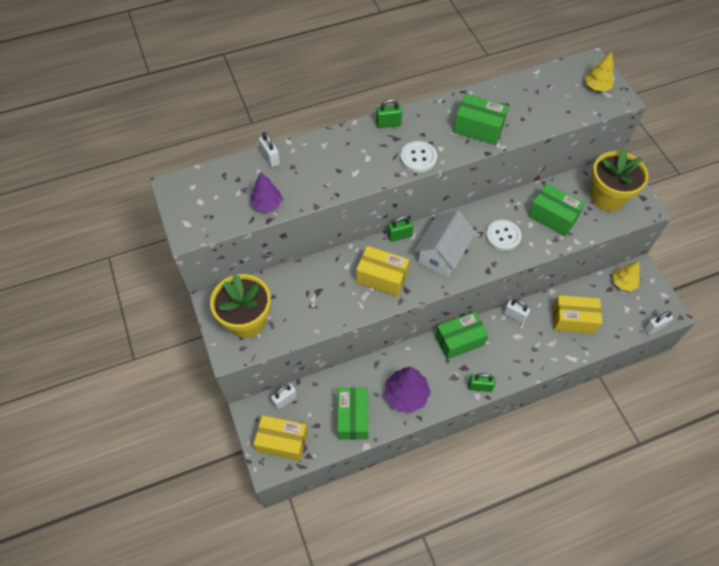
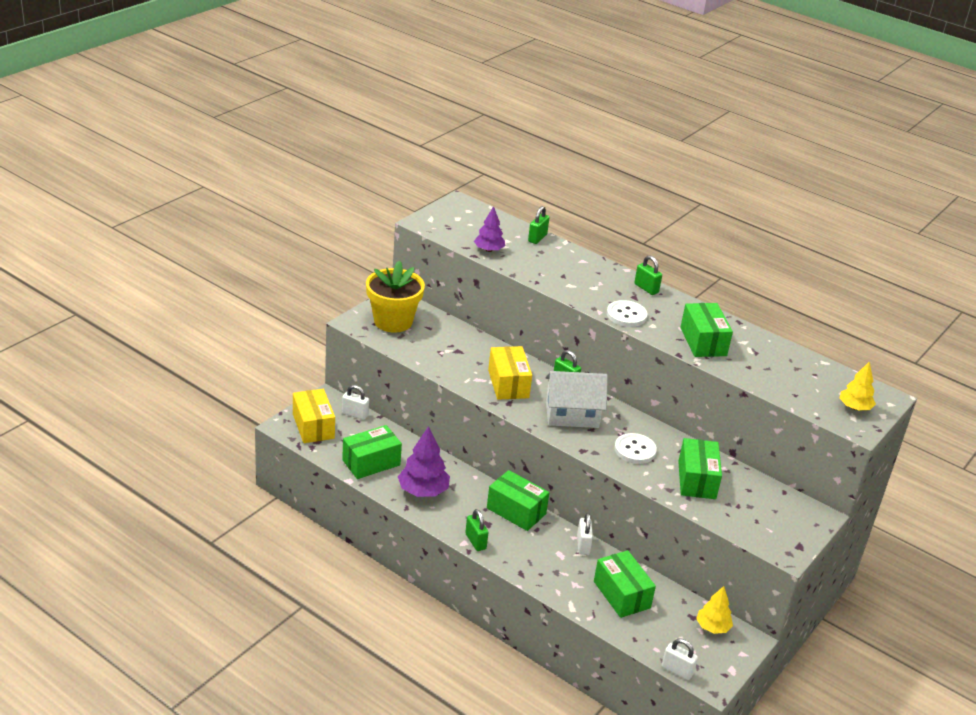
camera: 55 degrees right, 25 degrees down
(270, 158) = (537, 238): white padlock -> green padlock
(573, 320) = (621, 594): yellow box -> green box
(607, 197) = (769, 516): yellow flower pot -> none

